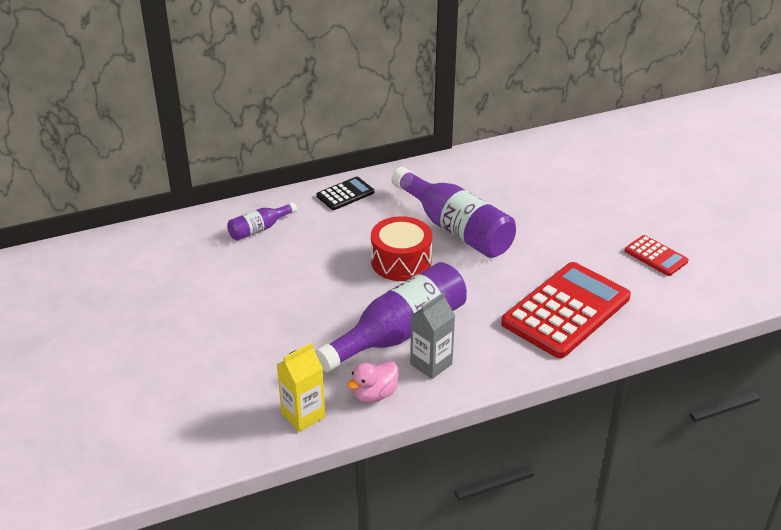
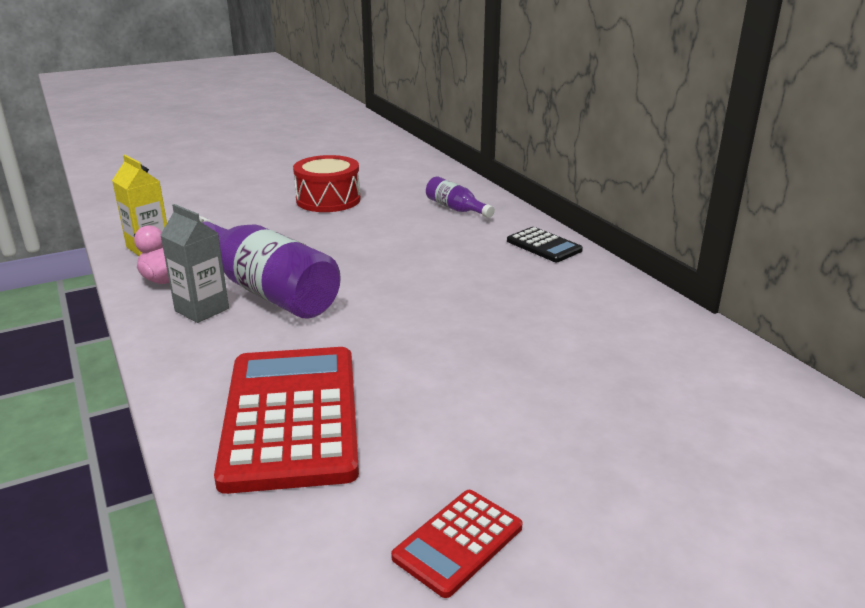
camera: 85 degrees right, 10 degrees down
(401, 261) = (406, 285): red drum -> red drum (328, 200)
(455, 229) = (490, 320): purple bottle -> none
(566, 310) = (291, 417): red calculator -> red calculator turned 135 degrees counterclockwise

